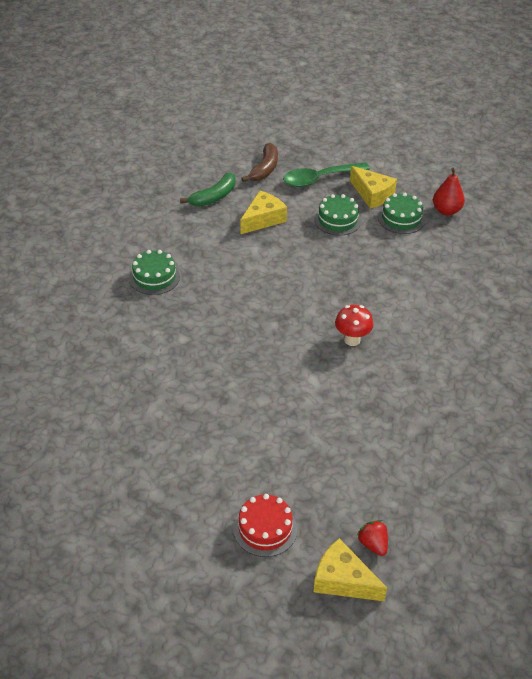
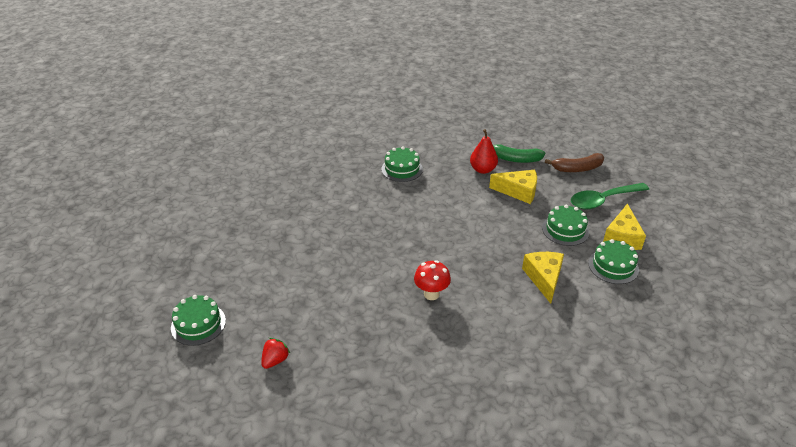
camera: 60 degrees right, 5 degrees down
(265, 529) = (198, 324): red cake -> green cake
(319, 179) = (603, 200): green spoon -> green spoon turned 60 degrees counterclockwise
(342, 580) = (170, 390): yellow cheese -> yellow cheese (544, 278)
(373, 544) = (215, 395): red strawberry -> red strawberry (275, 360)
(446, 211) = (661, 291): red pear -> red pear (483, 169)

